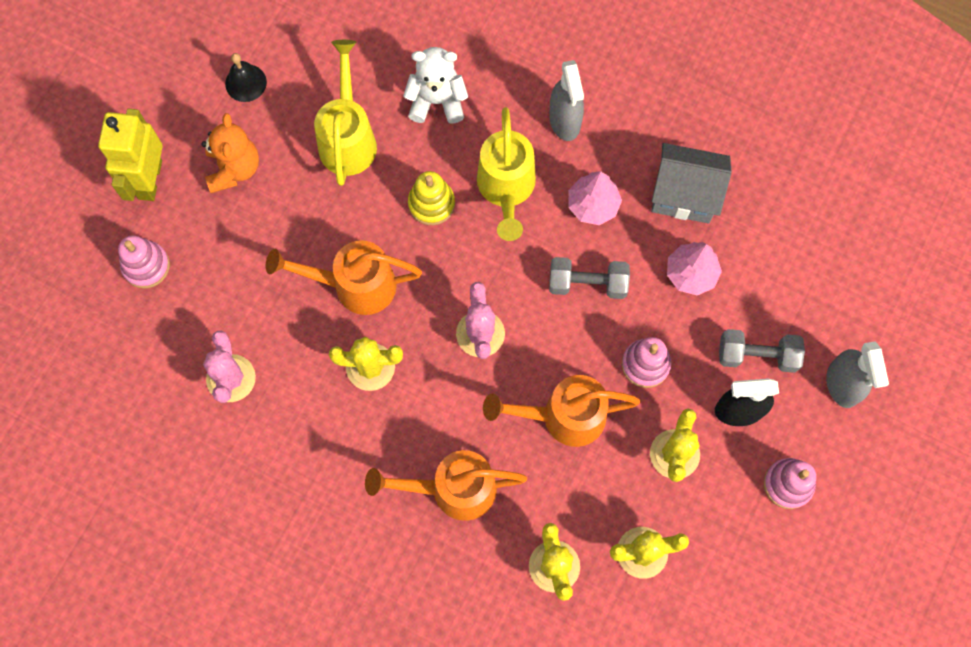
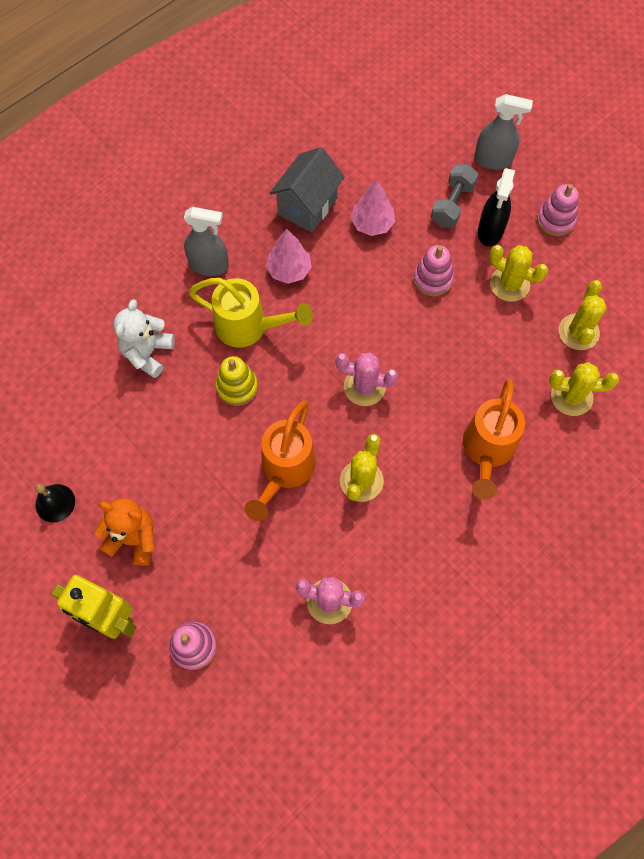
camera: 70 degrees left, 5 degrees down
(348, 138) = (148, 433): yellow watering can -> none
(563, 416) = (454, 350): orange watering can -> none
(587, 283) = (352, 296): grey dumbbell -> none

